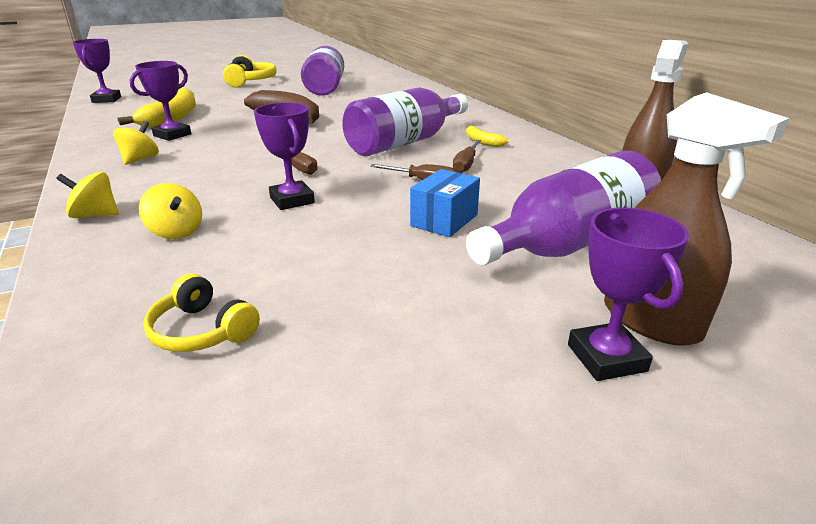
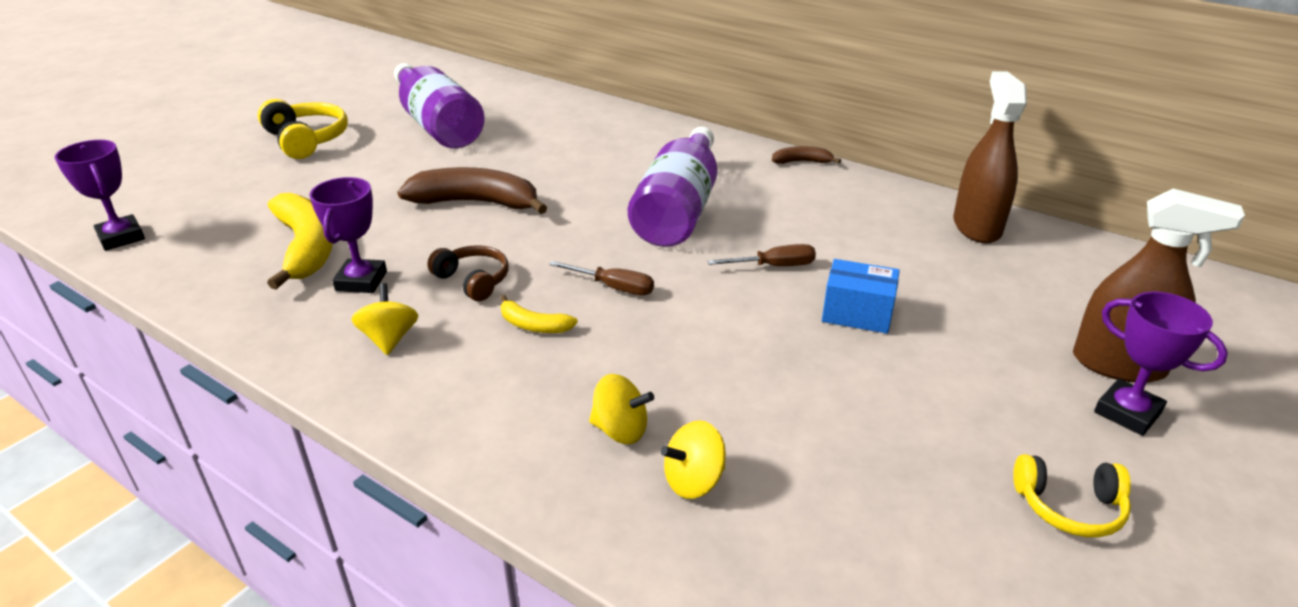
camera: 30 degrees left, 5 degrees up
(95, 215) = (485, 445): yellow spinning top -> yellow spinning top (693, 481)
(202, 331) = (825, 528): yellow headphones -> yellow headphones (1069, 507)
(226, 147) = (473, 281): none -> brown headphones
(292, 200) = (678, 340): purple trophy -> none
(444, 220) = (857, 314): blue box -> blue box turned 75 degrees counterclockwise
(466, 165) = (784, 227): brown screwdriver -> none
(482, 141) = (756, 185): yellow banana -> yellow banana (533, 325)
(537, 137) = (802, 162): none -> brown banana
(569, 243) = (984, 304): purple bottle -> none

